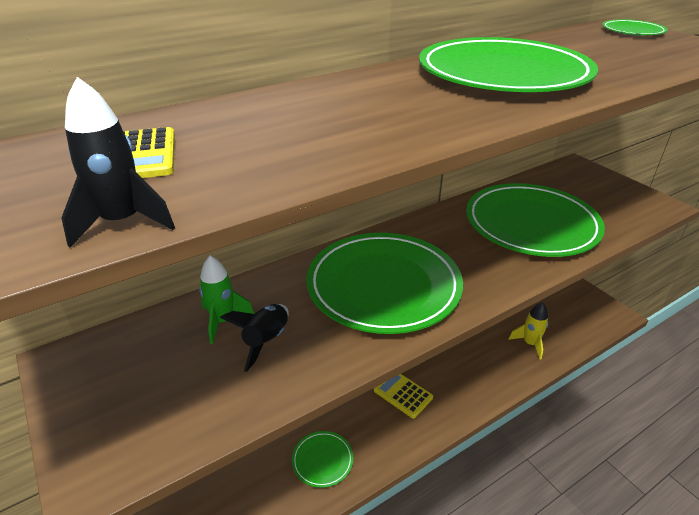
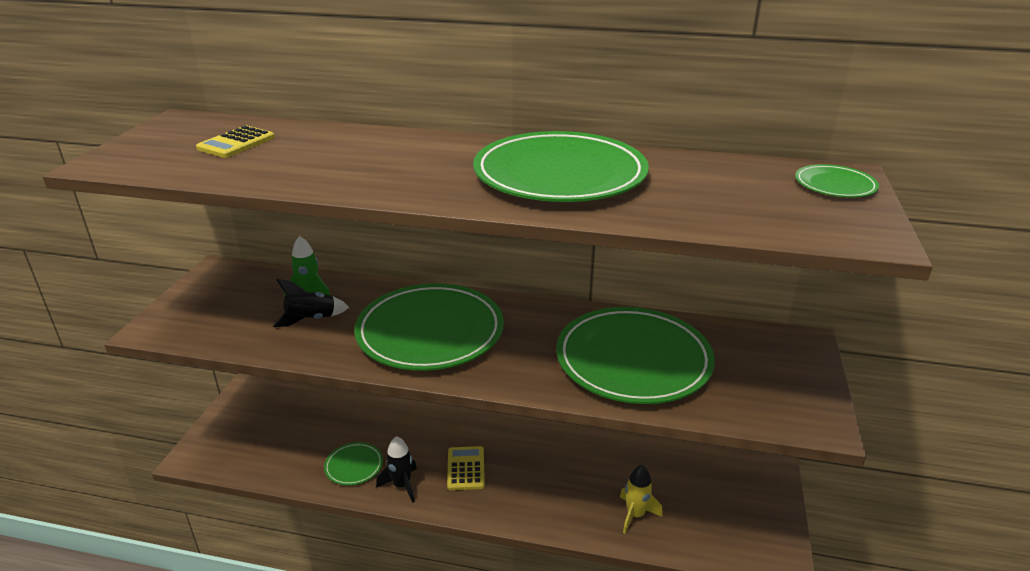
camera: 45 degrees right, 5 degrees down
(123, 222) = (163, 170): black rocket -> black rocket (402, 485)

